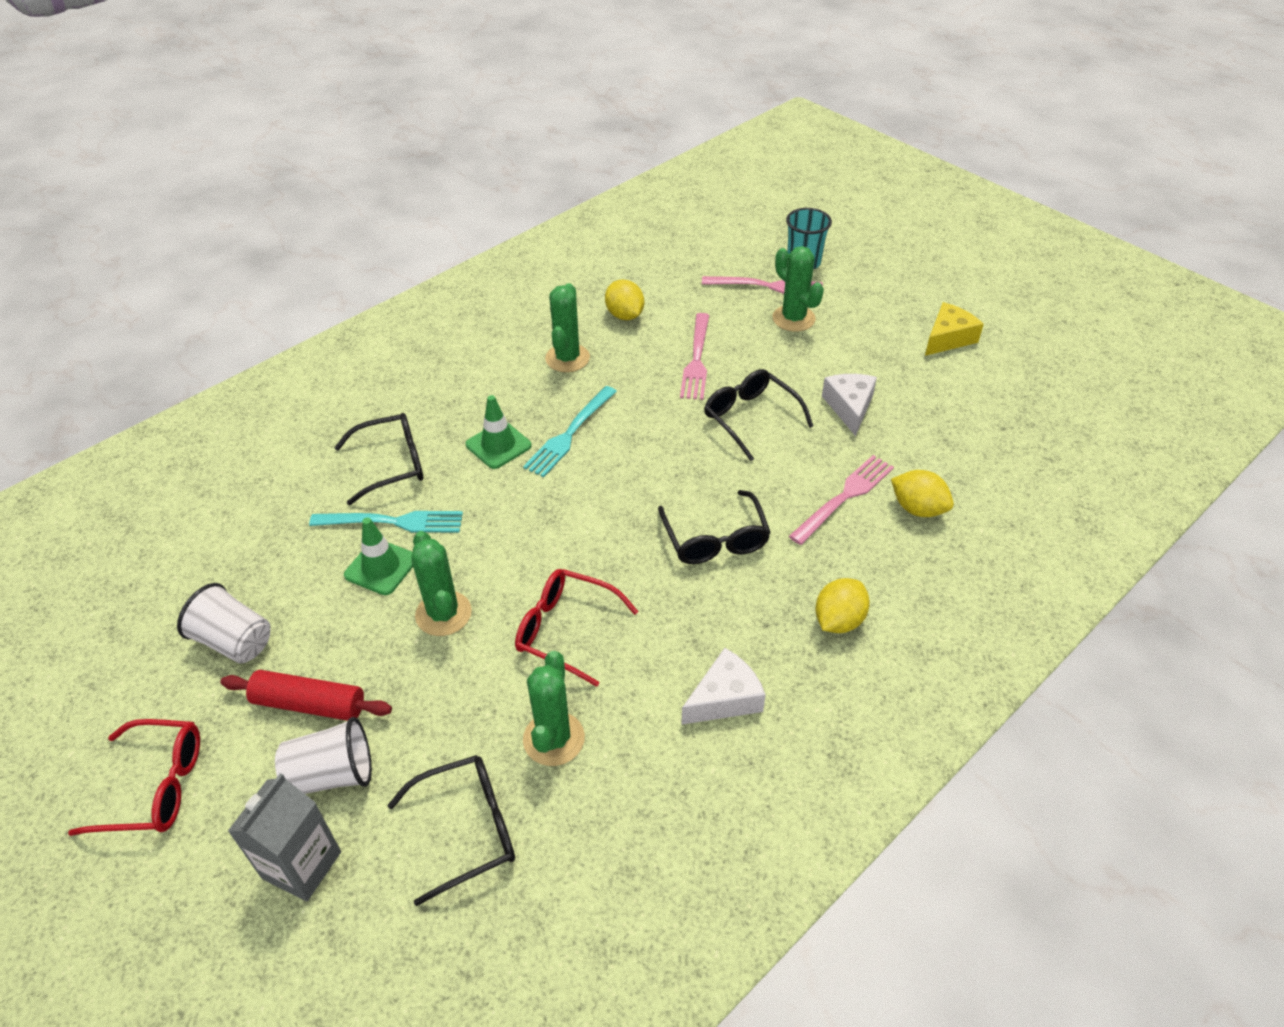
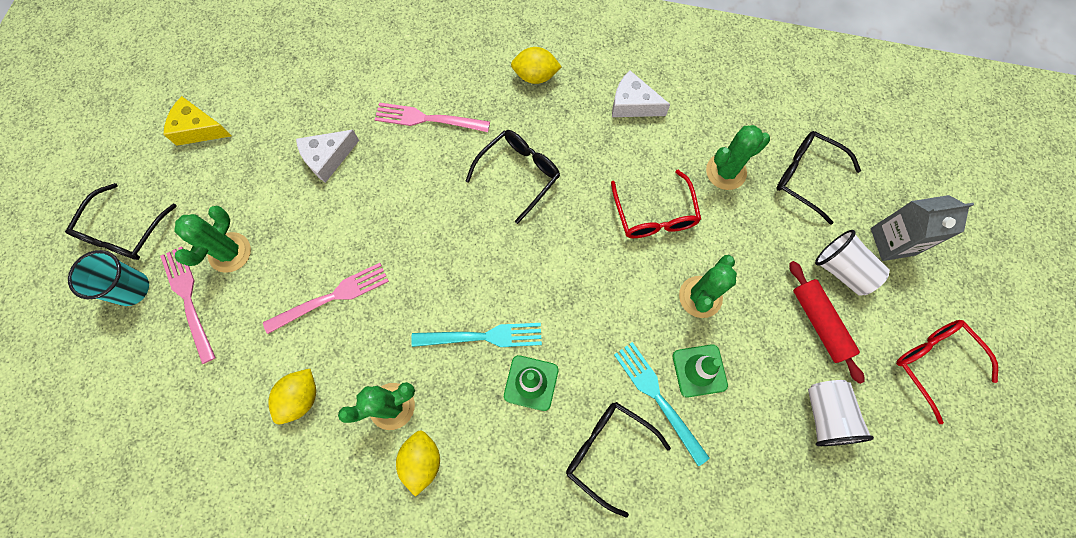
camera: 125 degrees left, 25 degrees up
(750, 418) = (381, 217): black glasses -> black glasses (124, 232)
(918, 509) = (410, 74): yellow lemon -> yellow lemon (422, 461)

